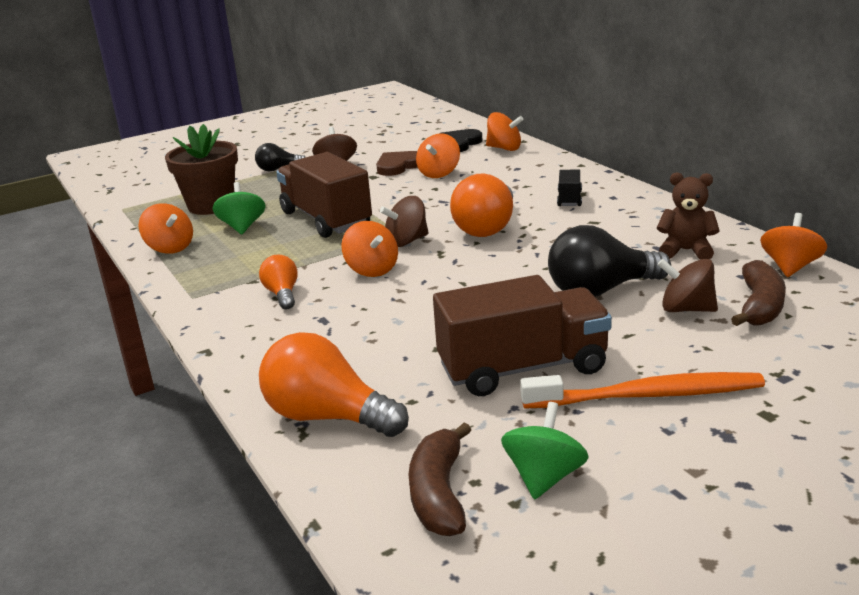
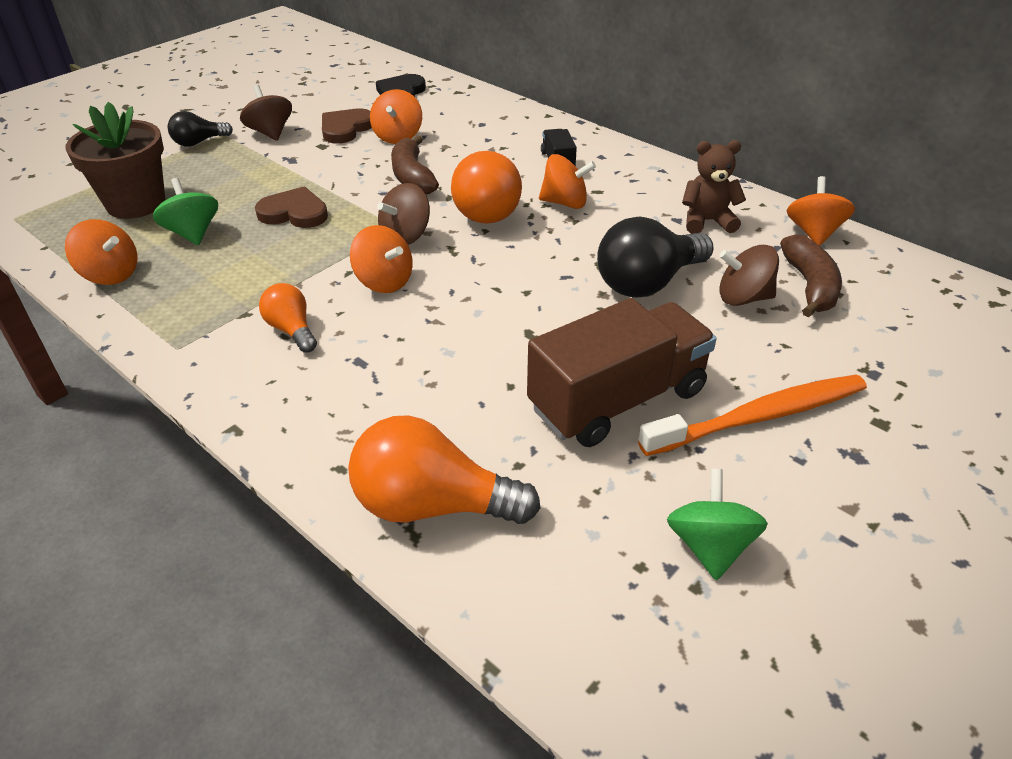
camera: 20 degrees left, 15 degrees up
(326, 219) = (294, 213): brown truck -> brown heart
(439, 494) = (610, 592): brown banana -> brown banana (412, 177)
(504, 148) = (455, 97): orange spinning top -> orange spinning top (565, 203)

